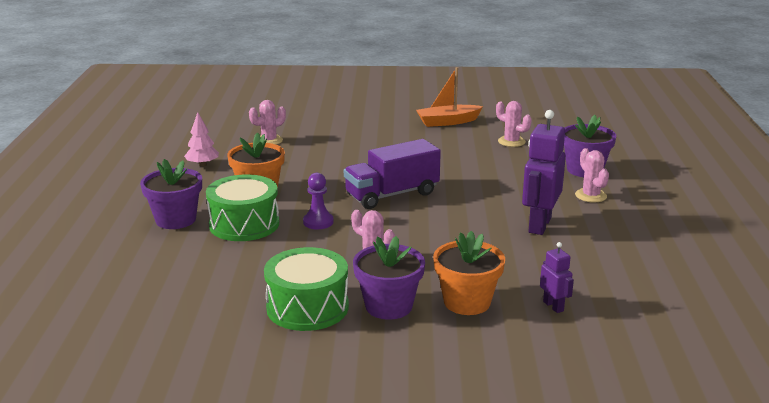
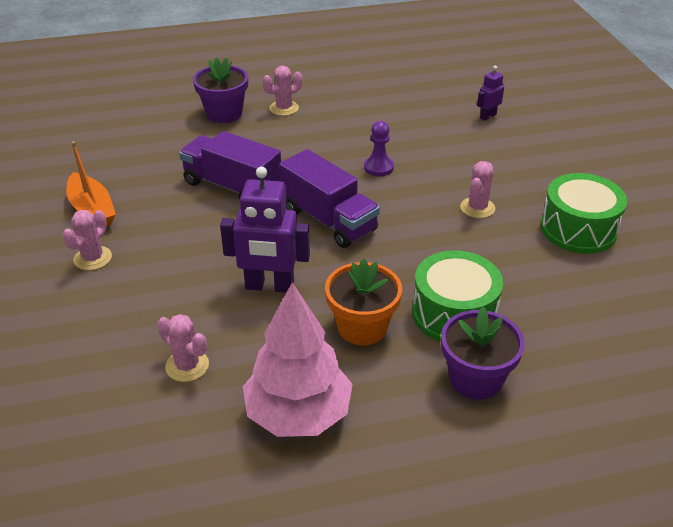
camera: 105 degrees left, 15 degrees up
(202, 165) = (298, 414): pink tree -> pink tree, size x2.01
(318, 222) = (419, 258): purple pawn -> purple pawn (378, 167)
(388, 306) = (543, 187): purple flower pot -> none
(458, 165) = (232, 186): none -> purple truck
(467, 302) = (509, 152): orange flower pot -> none
(511, 142) = (155, 159): pink cactus -> pink cactus (93, 258)
(539, 225) = (357, 130): purple robot -> purple robot (269, 286)

